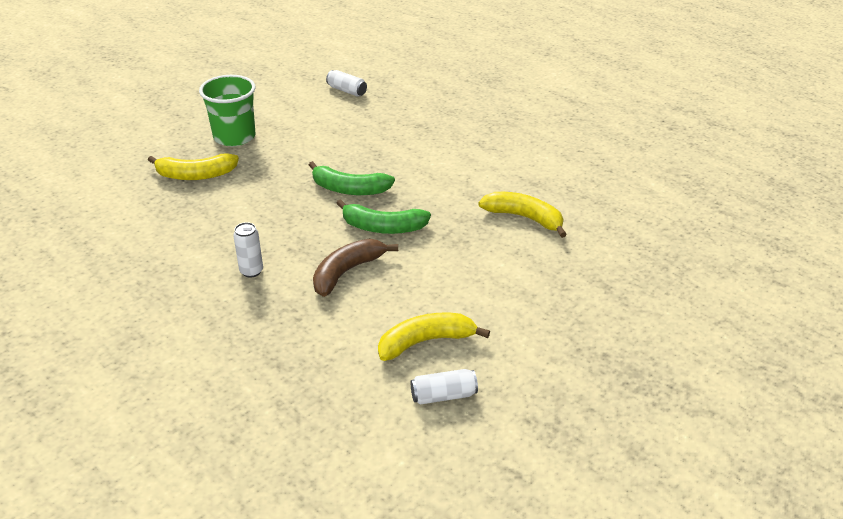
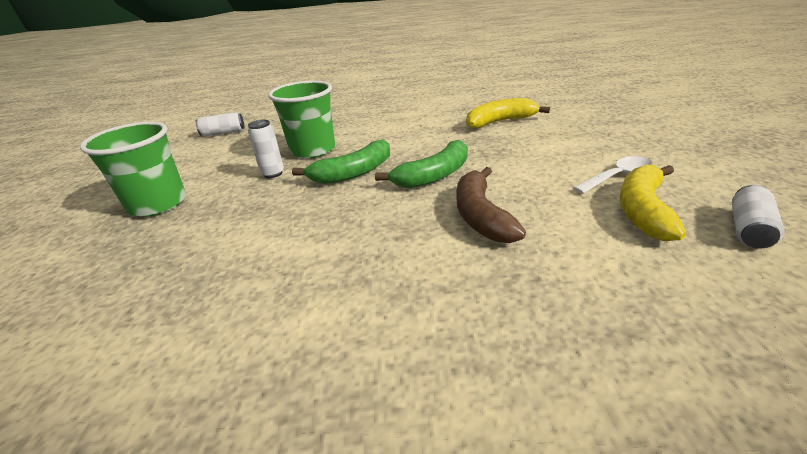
camera: 45 degrees left, 5 degrees down
(196, 175) = (161, 253): yellow banana -> none
(251, 271) = (401, 280): white can -> white can (273, 173)
(364, 150) = (313, 150): none -> green cup
(472, 316) = (617, 176): none -> white spoon

